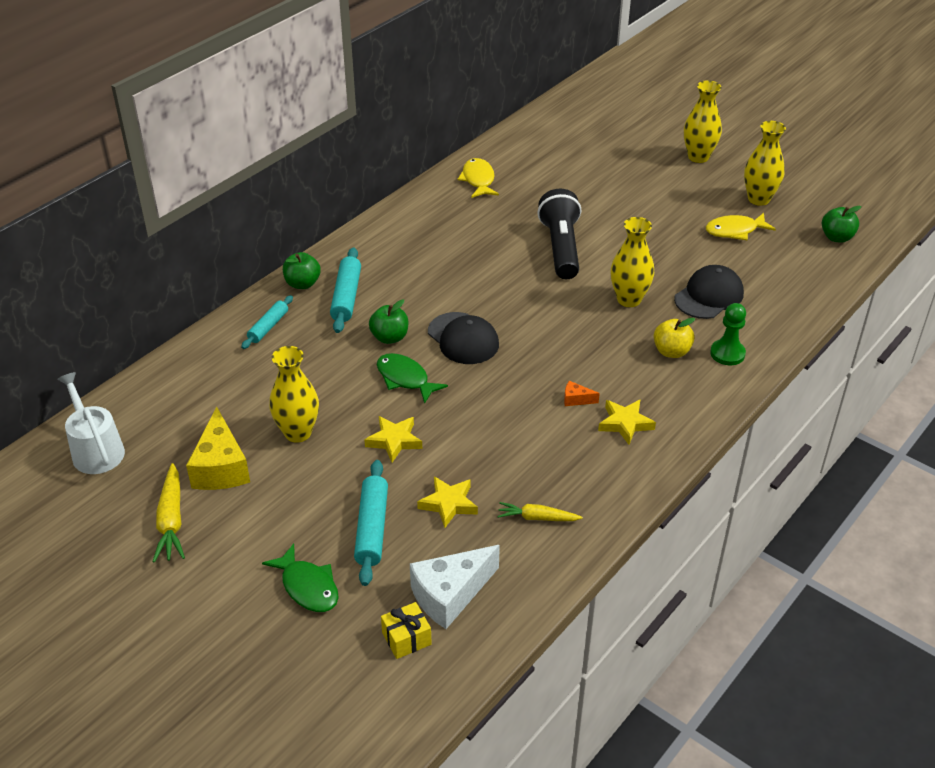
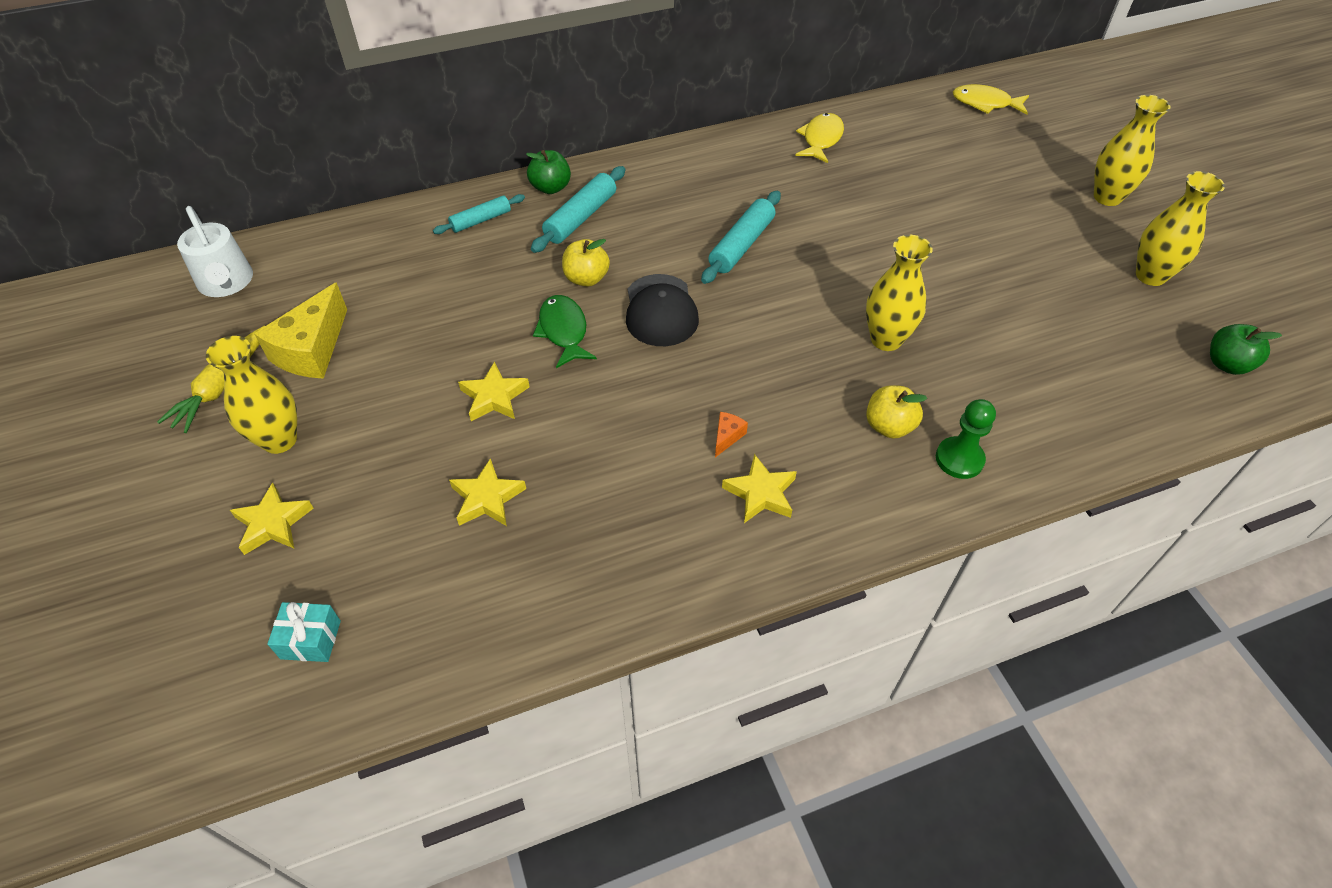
camera: 30 degrees right, 10 degrees up
(96, 450) = (226, 283): white watering can -> white watering can turned 150 degrees clockwise
(298, 433) = (411, 345): yellow vase -> yellow vase (279, 440)
(308, 587) = (273, 523): green fish -> yellow star
(372, 528) = (389, 488): turquoise rolling pin -> turquoise rolling pin (741, 245)
(389, 337) = (586, 278): green apple -> yellow apple
(406, 638) = (311, 639): yellow gift -> turquoise gift
(450, 595) = (397, 611): white cheese -> none
(537, 518) = (566, 564): yellow carrot -> none
(561, 248) = (853, 247): black flashlight -> none
(576, 399) = (727, 437): orange cheese -> orange cheese turned 75 degrees clockwise
(709, 296) = (991, 374): black cap -> none
(735, 231) = (1088, 304): yellow fish -> yellow fish (985, 103)

